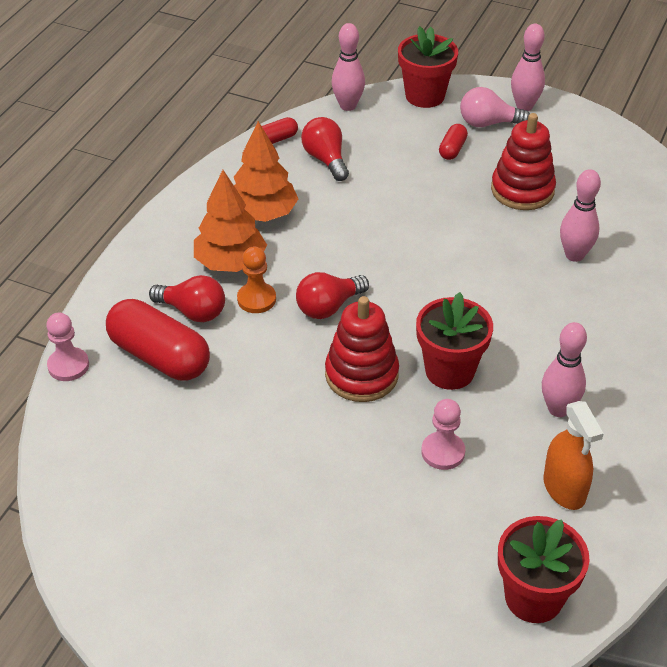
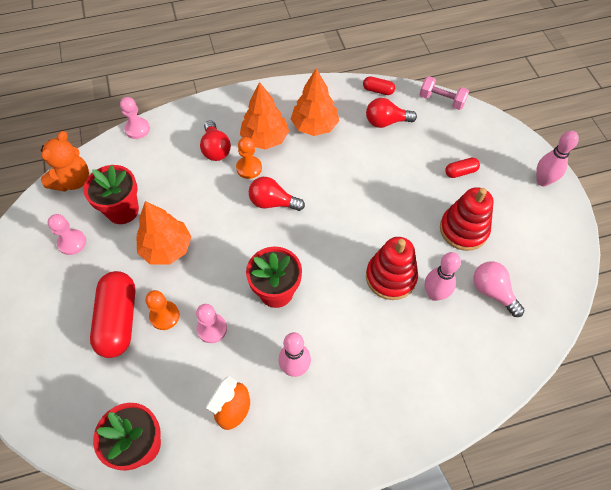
camera: 50 degrees right, 15 degrees up
(73, 473) = (73, 181): none -> orange teddy bear
(159, 356) = (173, 158): red capsule -> red capsule (118, 320)
(175, 524) = (72, 242): none -> pink pawn
(288, 434) = (166, 248): none -> orange tree
(326, 159) = (386, 122): red light bulb -> red light bulb turned 120 degrees counterclockwise
(348, 106) = (441, 100): pink bowling pin -> pink dumbbell
(361, 375) = (236, 252): red stacking toy -> red stacking toy (390, 277)
(382, 486) = (164, 316): none -> orange pawn
(425, 96) = (492, 128): red flower pot -> red flower pot (122, 210)
(488, 123) = (504, 173): pink light bulb -> pink light bulb (492, 291)

